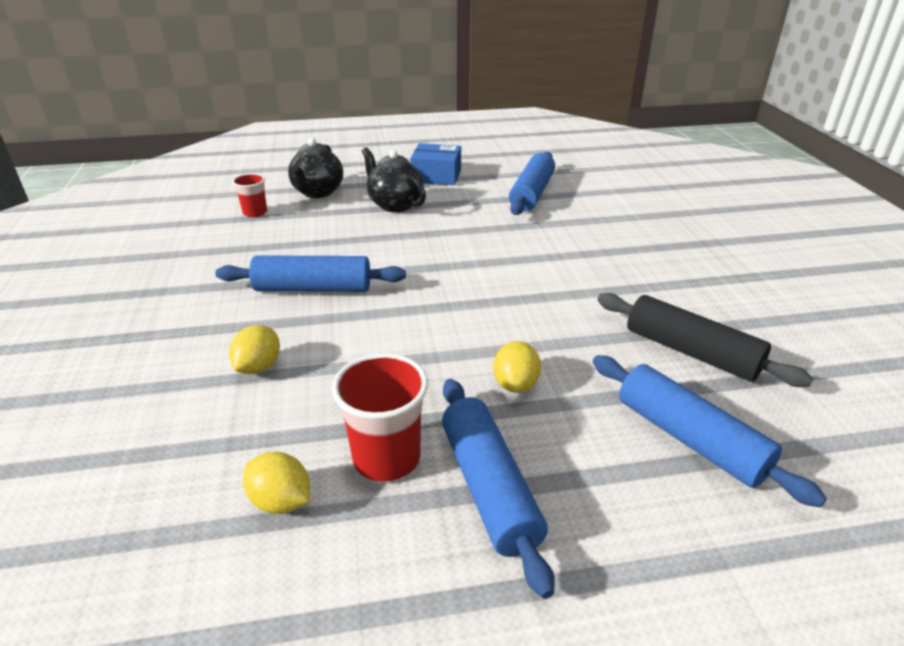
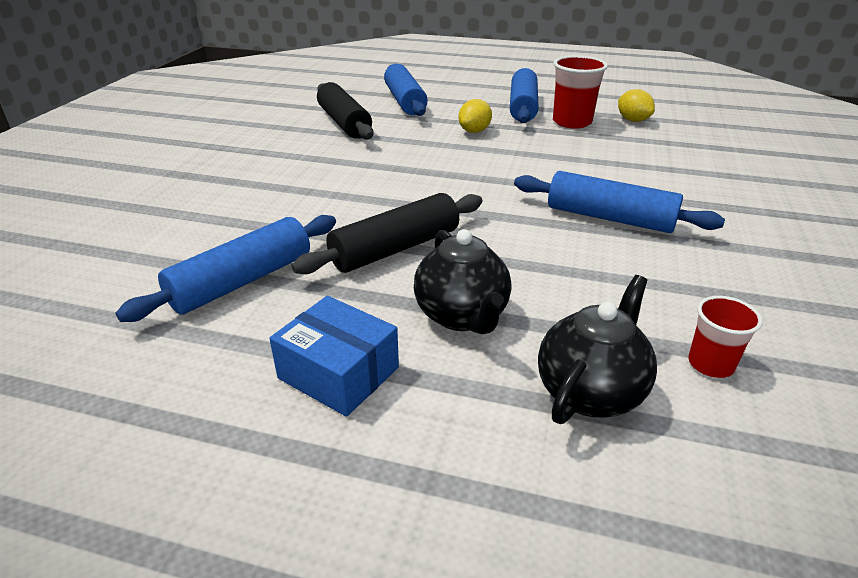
camera: 155 degrees left, 0 degrees up
(258, 367) = (657, 171): yellow lemon -> none
(465, 227) = (395, 249): none -> black rolling pin

